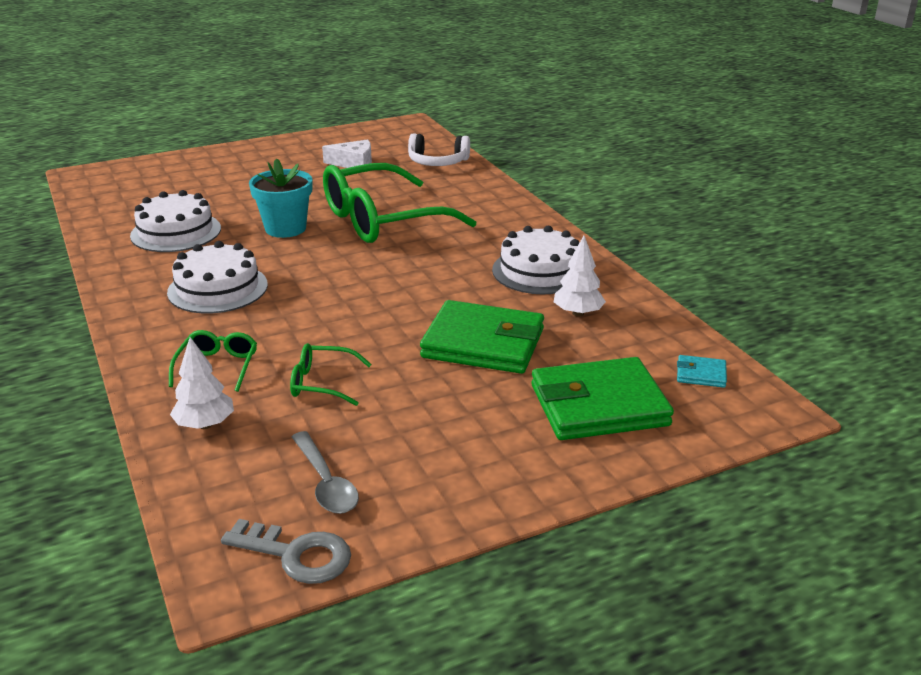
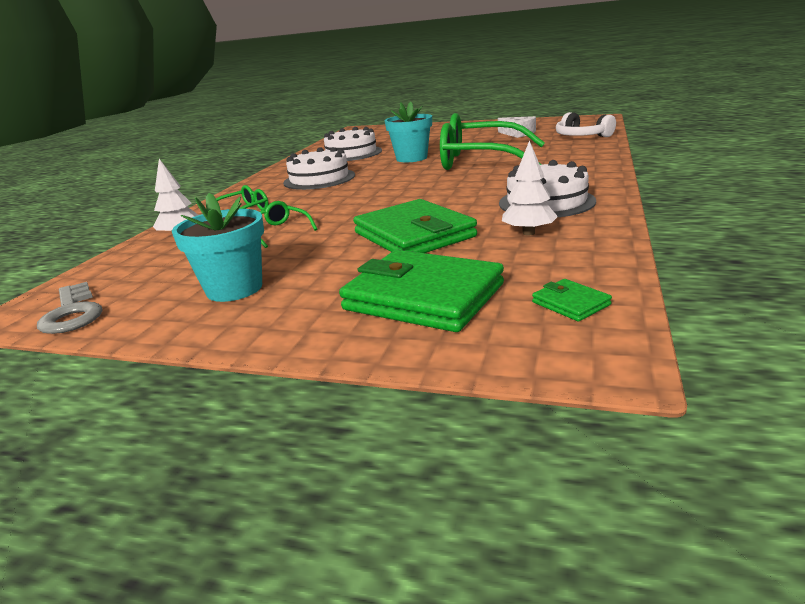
camera: 45 degrees right, 5 degrees down
(325, 482) = (165, 282): grey spoon -> none
(420, 460) = (234, 289): none -> turquoise flower pot
(701, 374) = (570, 303): turquoise wallet -> green wallet

